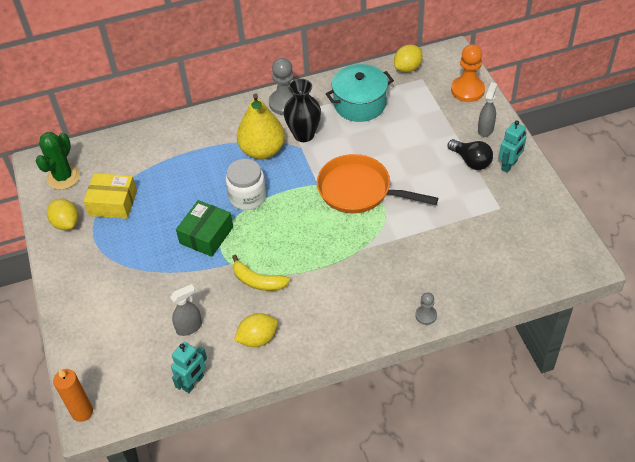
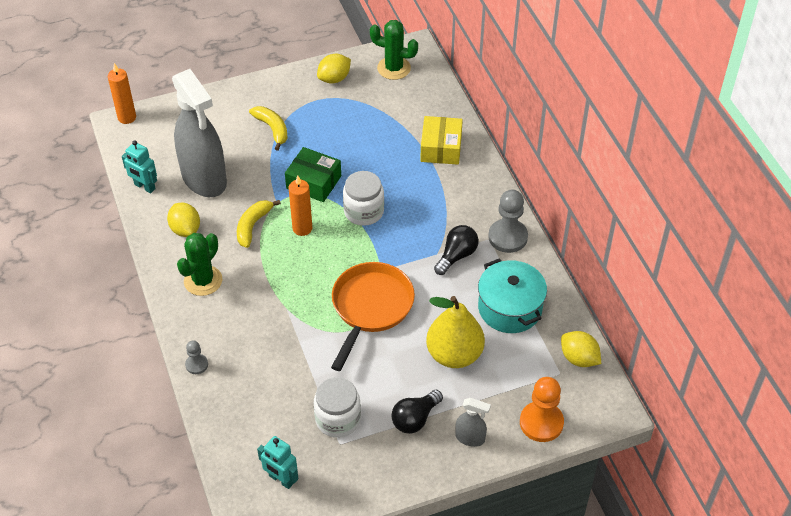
camera: 85 degrees right, 0 degrees up
(113, 203) = (359, 108): yellow box -> yellow box (441, 148)
(128, 272) = (272, 129): none -> yellow banana
(189, 327) = (204, 179): grey spray bottle -> grey spray bottle, size x2.38
(262, 150) = (431, 220): yellow pear -> yellow pear (454, 354)
(264, 242) = (302, 228): none -> orange candle
(304, 135) = (456, 256): black vase -> black light bulb
(325, 318) = (203, 281): none -> green cactus
(476, 210) = (338, 419): none -> white jar
(509, 165) = (408, 459): turquoise robot -> turquoise robot (281, 479)

